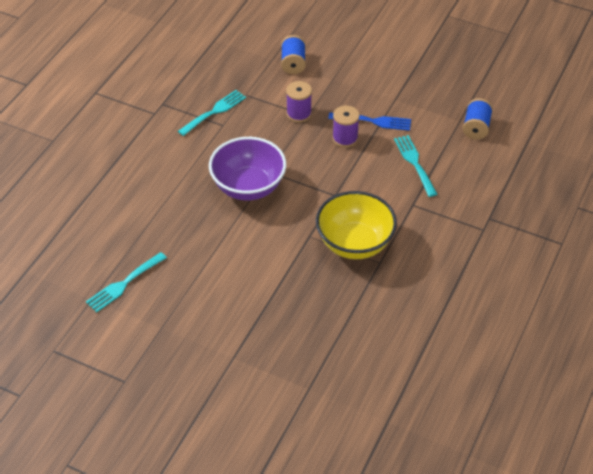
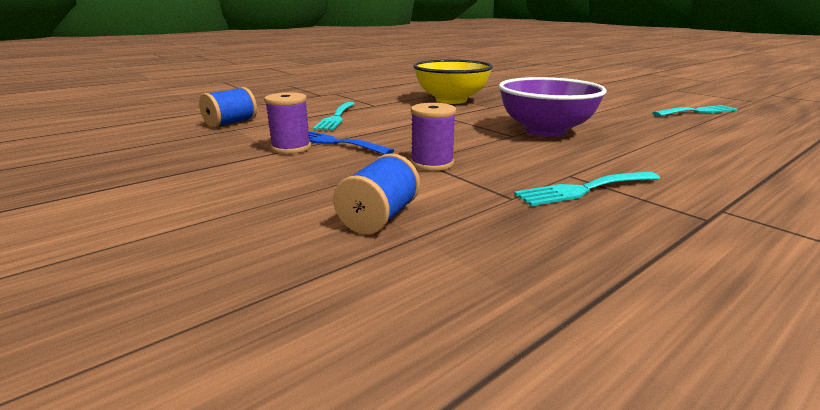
camera: 155 degrees left, 25 degrees down
(345, 138) = (390, 138): purple spool -> purple spool (291, 148)

